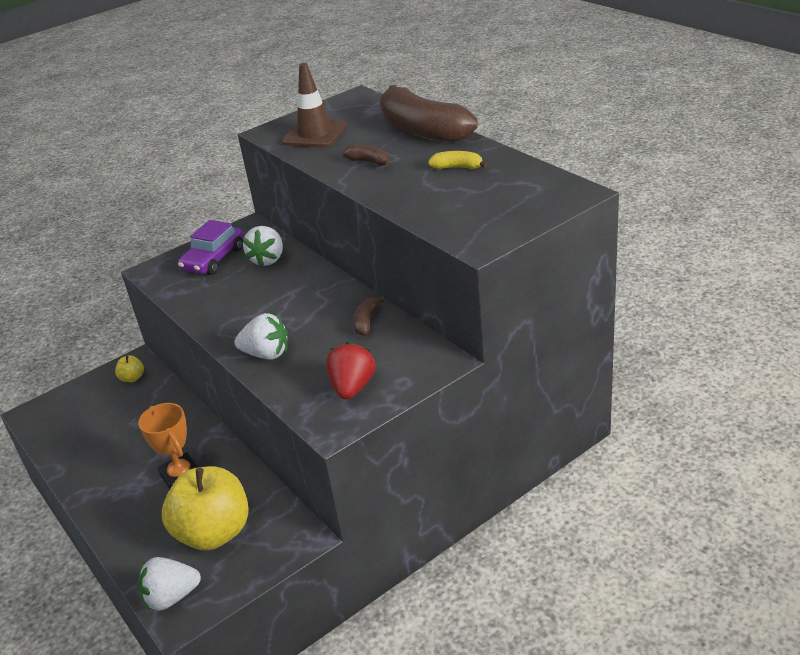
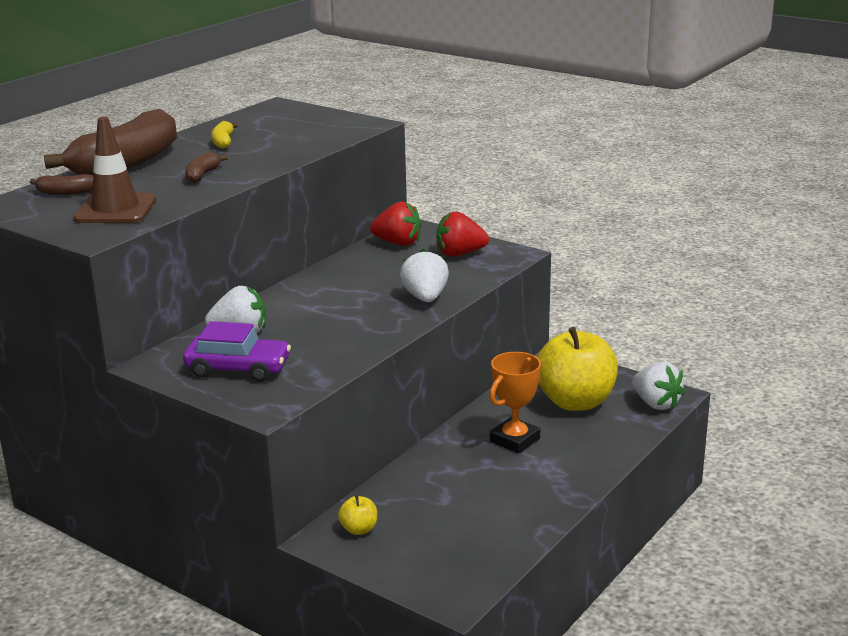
camera: 110 degrees left, 10 degrees down
(367, 322) = (360, 263): brown banana -> brown banana (65, 192)
(403, 348) = (398, 243): none -> red strawberry

